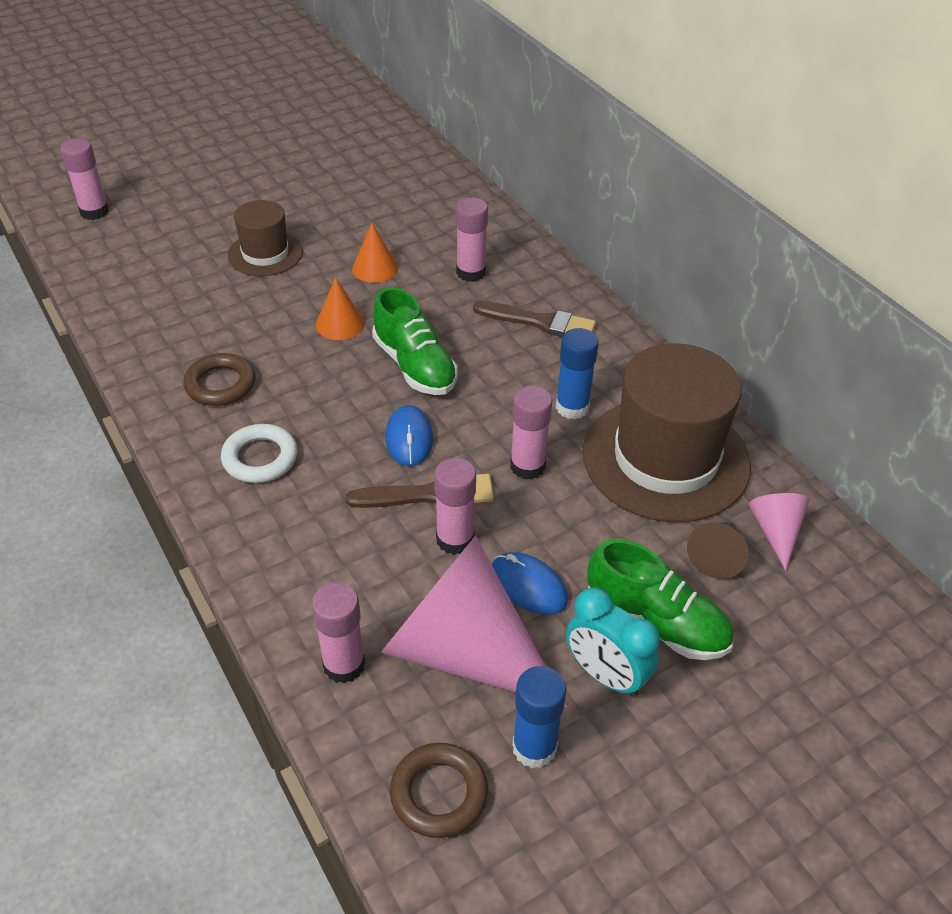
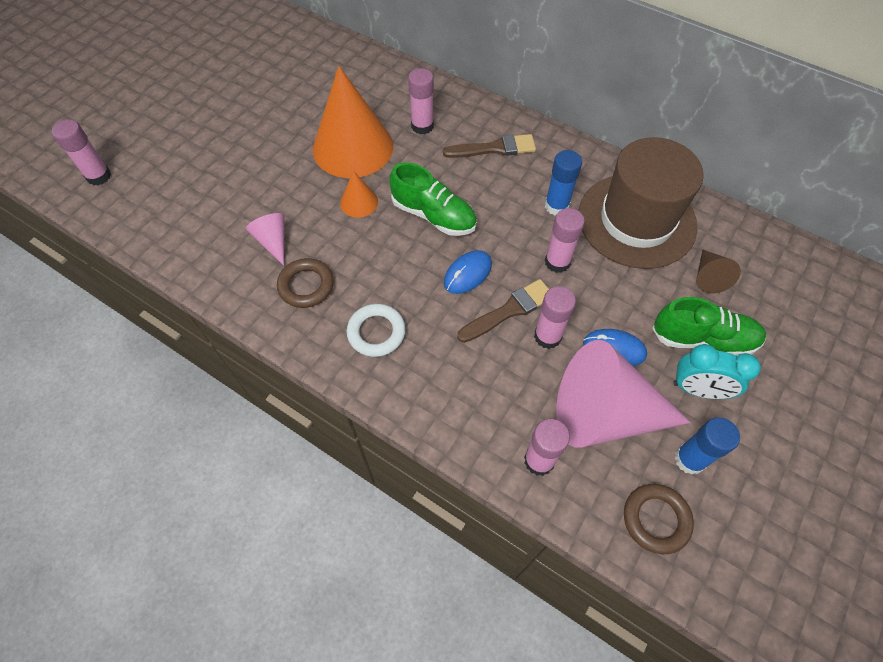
camera: 25 degrees left, 15 degrees up
(265, 253) = (263, 164): brown hat -> none
(375, 268) = (353, 147): orange cone -> orange cone, size x2.24
(409, 438) = (467, 273): blue mouse -> blue mouse turned 75 degrees clockwise
(776, 532) = (730, 245): pink cone -> pink cone (273, 241)

